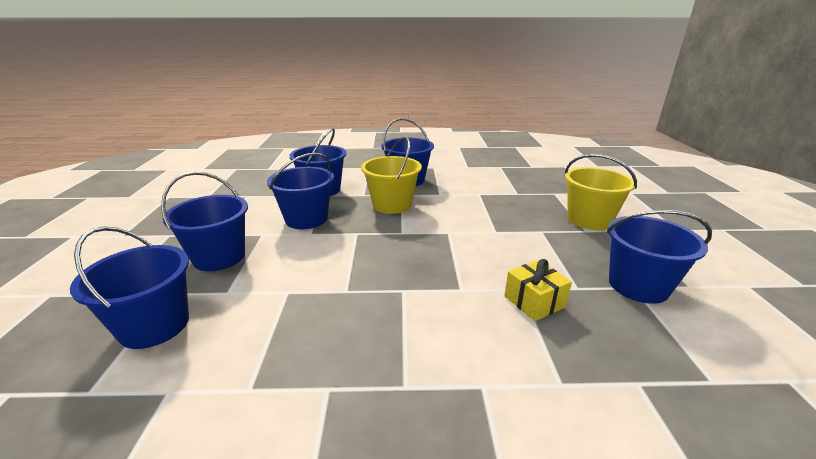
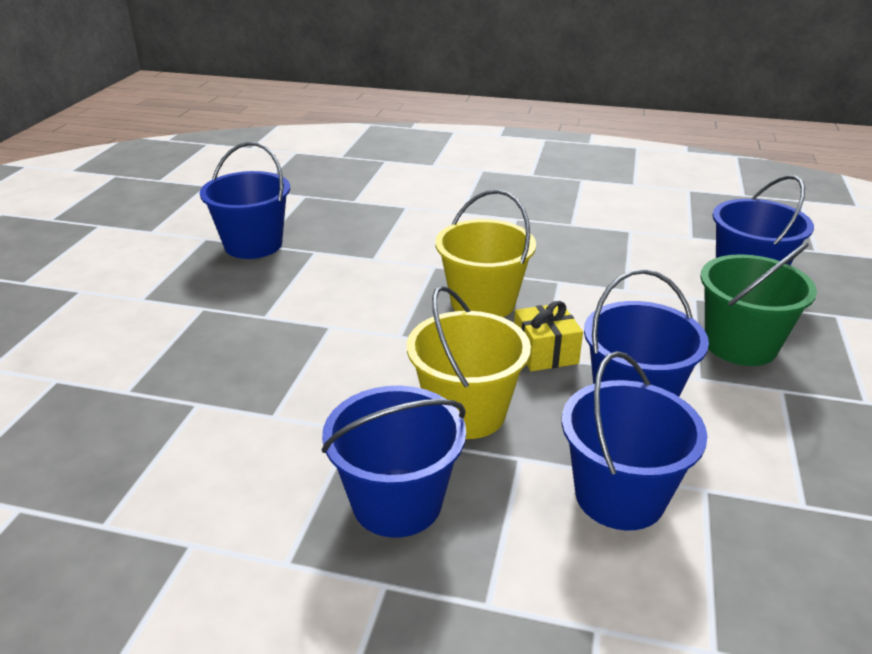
camera: 165 degrees left, 5 degrees up
(219, 257) = (740, 345): blue bucket -> green bucket
(534, 302) = (371, 247): yellow gift -> yellow gift (545, 352)
(589, 220) = (167, 323): yellow bucket -> yellow bucket (483, 302)

